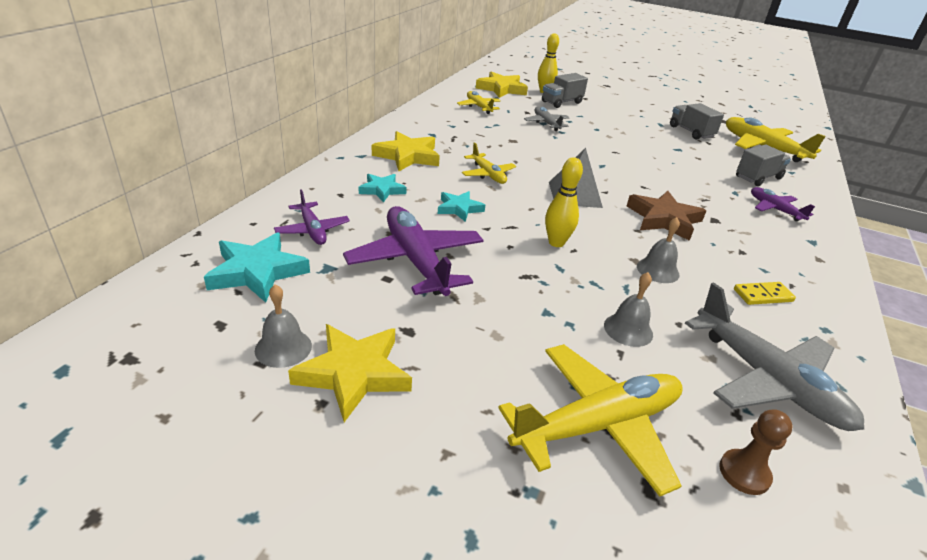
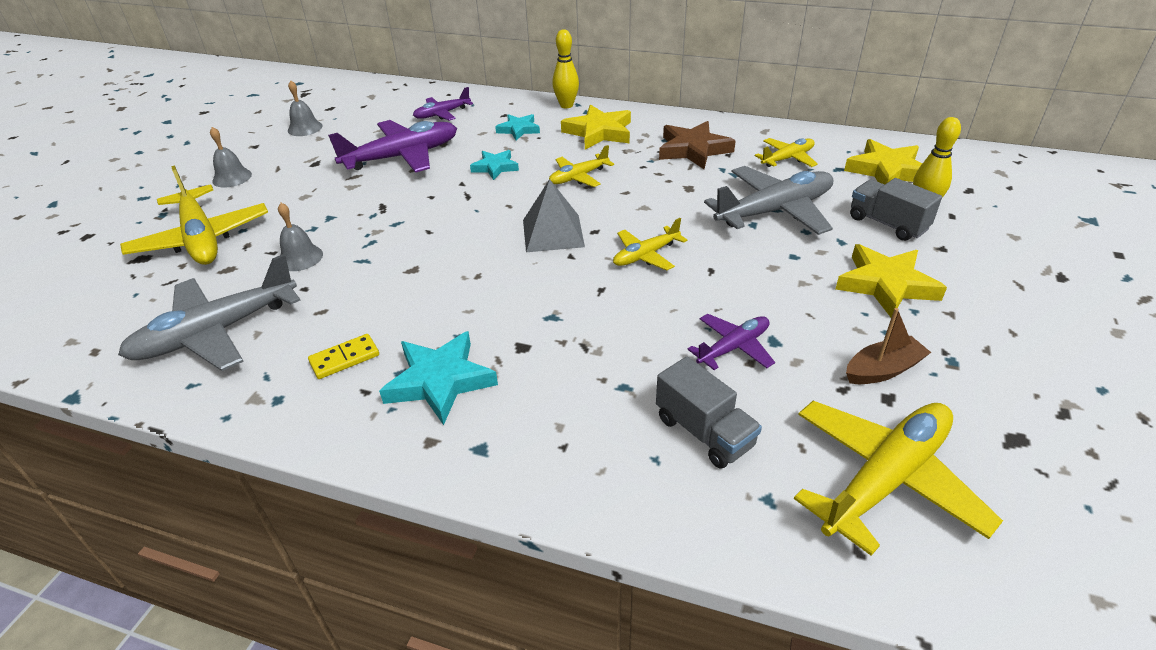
camera: 90 degrees right, 5 degrees up
(257, 272) = (385, 107): turquoise star -> turquoise star (440, 381)
(353, 373) = (276, 151): yellow star -> yellow star (886, 284)
(546, 123) = (775, 211): grey plane -> grey plane, size x1.84
(556, 243) = (440, 221): yellow bowling pin -> yellow bowling pin (566, 105)
(601, 167) = (645, 255): none -> yellow plane
(657, 270) = (394, 283): grey bell -> grey bell (232, 177)
(664, 219) = (510, 299): brown star -> brown star (693, 150)
(691, 132) = (883, 370): grey truck -> brown boat
(744, 473) = (132, 300): brown pawn -> none
(763, 295) = (344, 358): yellow domino -> yellow domino turned 75 degrees clockwise
(774, 209) = (579, 426): purple plane -> purple plane (733, 347)

